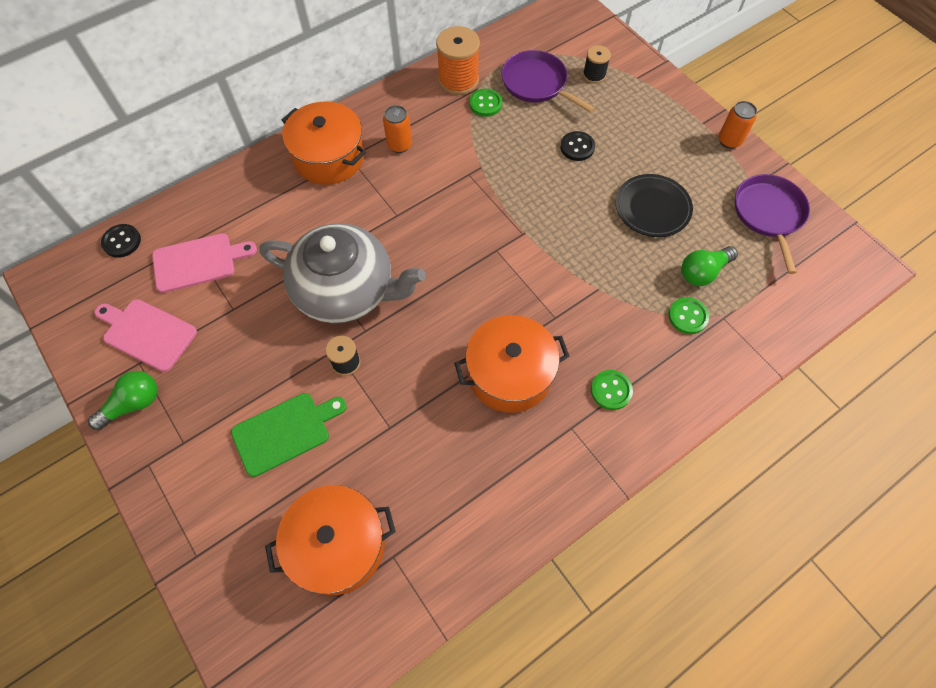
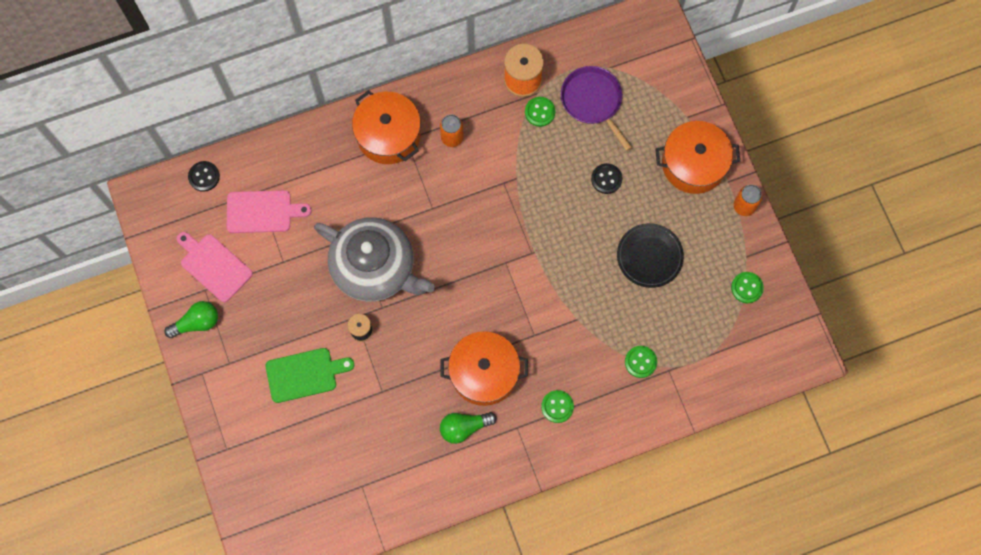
camera: 15 degrees right, 10 degrees up
(338, 545) = (325, 468): orange pot -> orange pot (693, 164)
(594, 75) = (648, 104): black spool -> none
(703, 272) = (668, 326): green light bulb -> green light bulb (464, 427)
(769, 214) = (747, 288): purple pan -> green button

